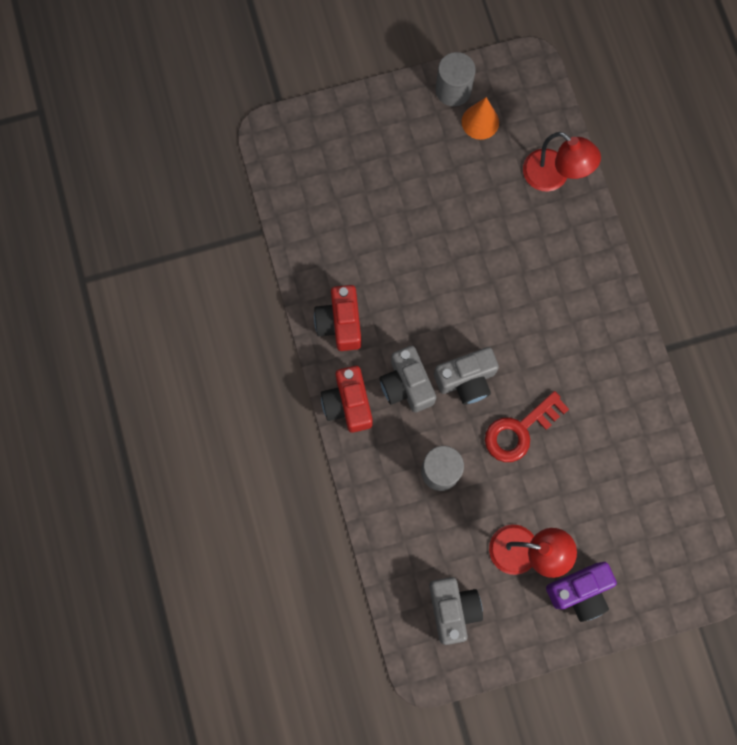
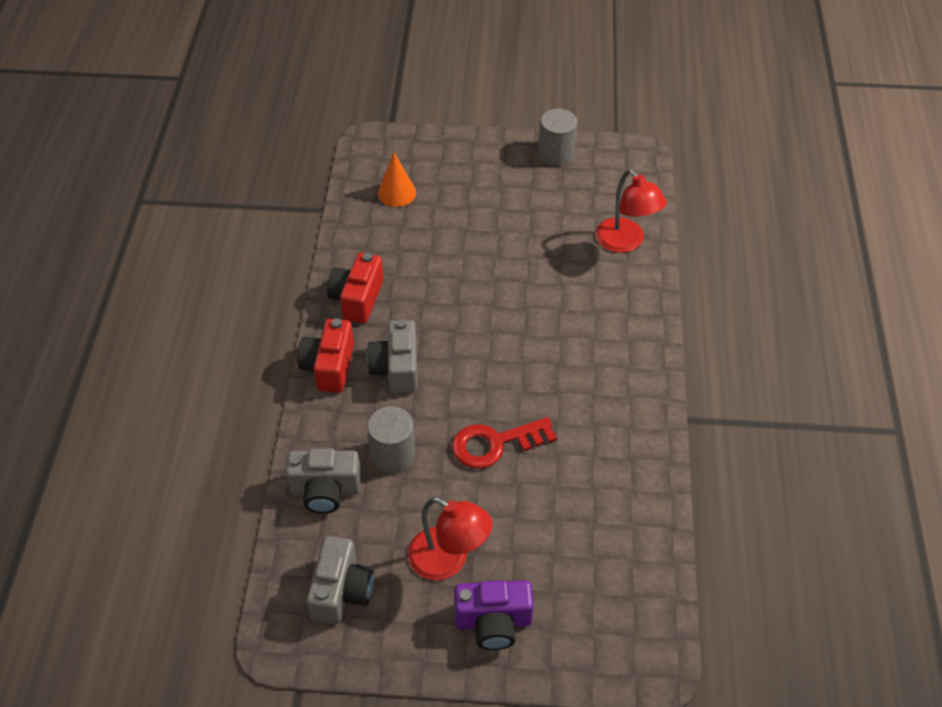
camera: 20 degrees right, 25 degrees down
(466, 380) = (460, 382): grey camera -> grey camera (325, 490)
(480, 122) = (571, 183): orange cone -> orange cone (396, 193)

